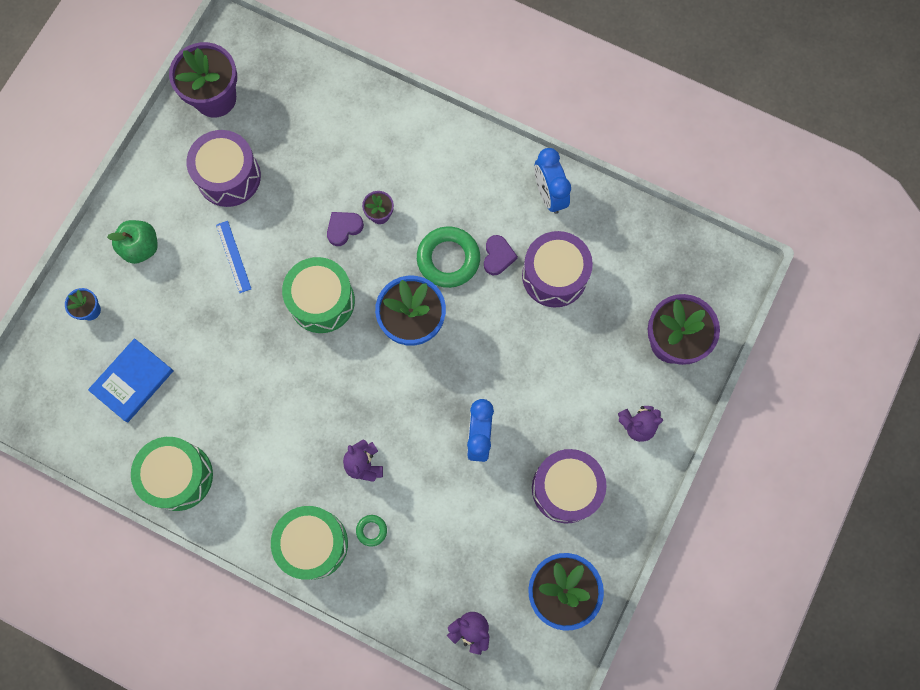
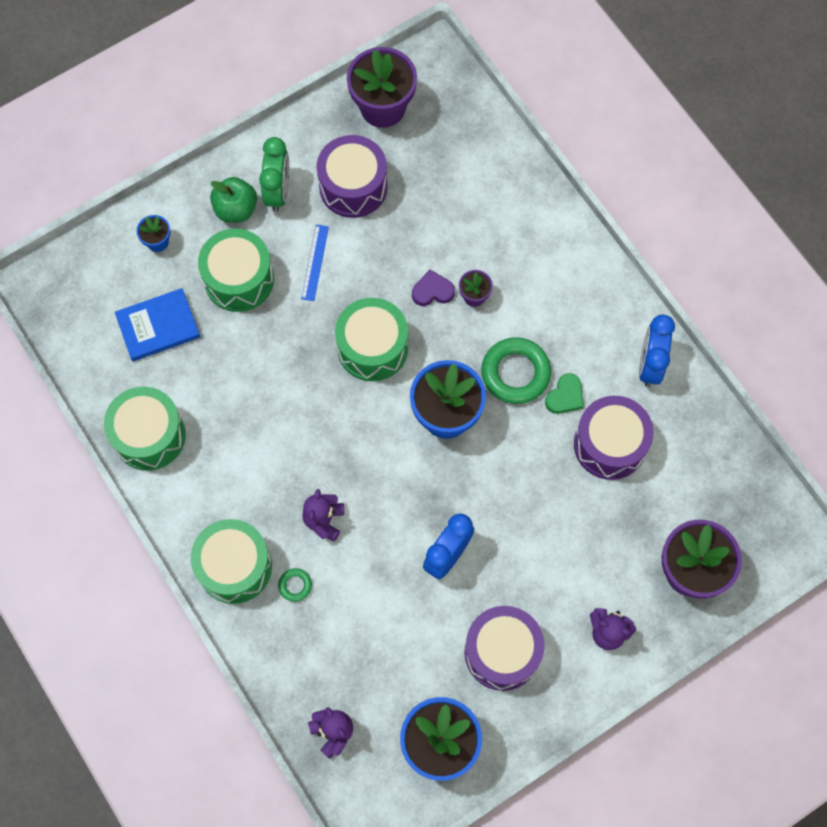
camera: 30 degrees right, 5 degrees down
(168, 214) = (278, 192): none -> green clock
(178, 304) = (239, 279): none -> green drum
(498, 256) = (565, 396): purple heart -> green heart

